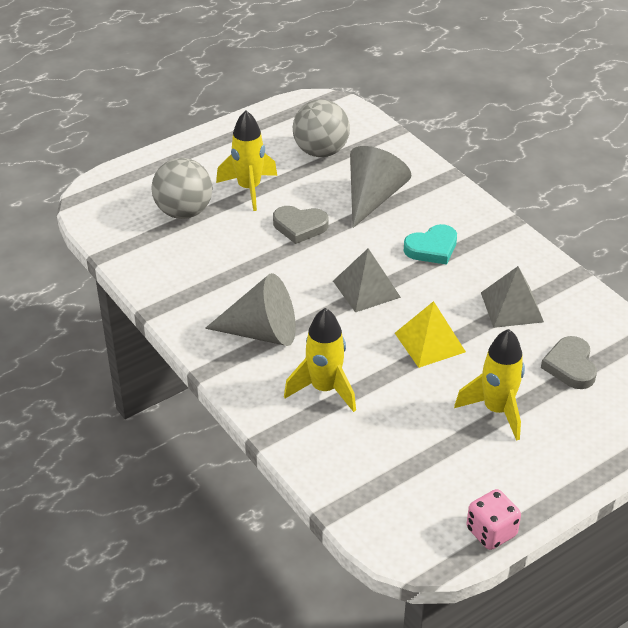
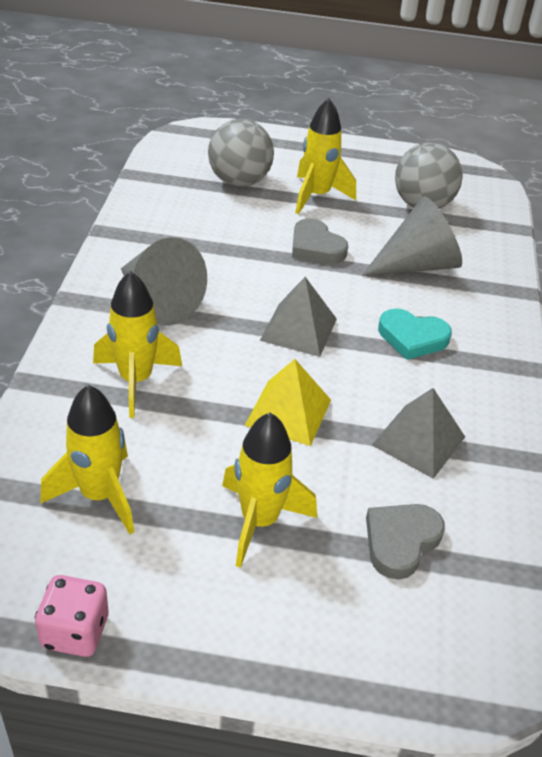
camera: 40 degrees right, 0 degrees up
(403, 464) = (99, 495): none -> yellow rocket

